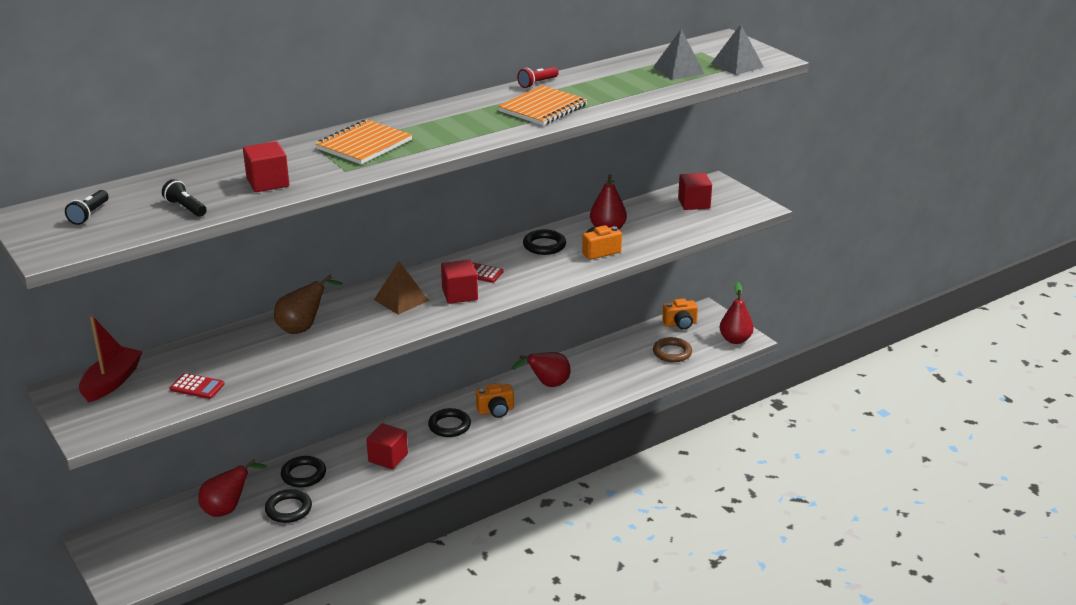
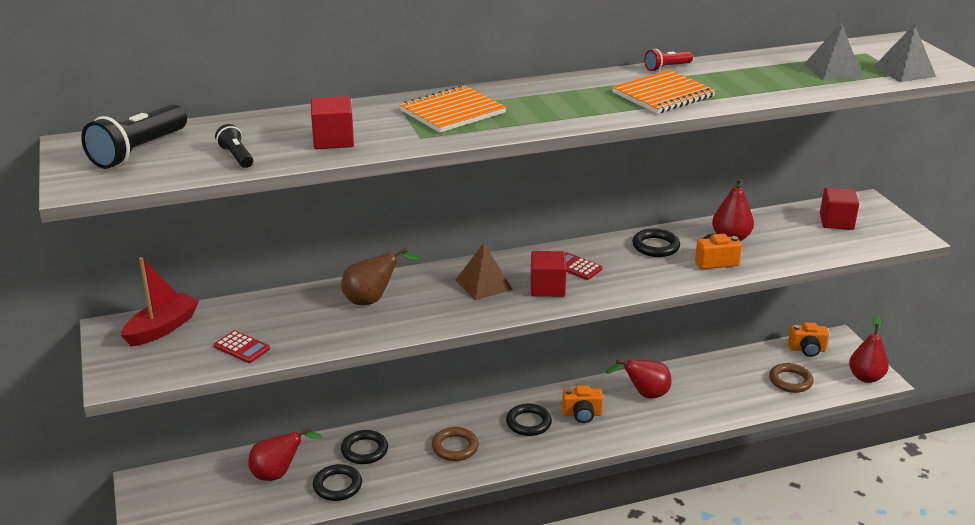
camera: 15 degrees right, 0 degrees up
(89, 215) = (138, 151): black flashlight -> black flashlight, size x1.91
(388, 458) = (455, 447): red cube -> brown ring

